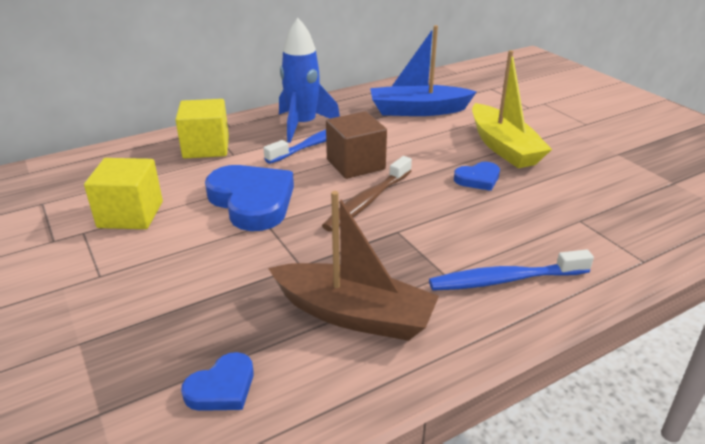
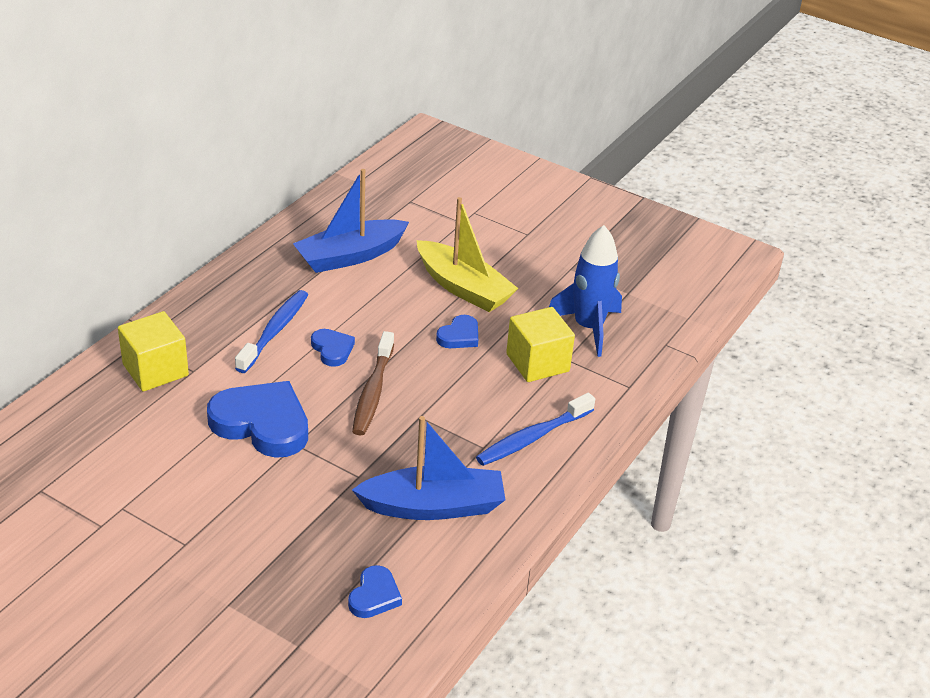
camera: 30 degrees left, 5 degrees up
(130, 215) = (152, 475): yellow cube -> yellow cube (537, 363)
(303, 125) = (239, 310): blue rocket -> blue rocket (588, 328)
(354, 314) = (433, 506): brown boat -> blue boat
(355, 164) = (332, 349): brown cube -> blue heart

